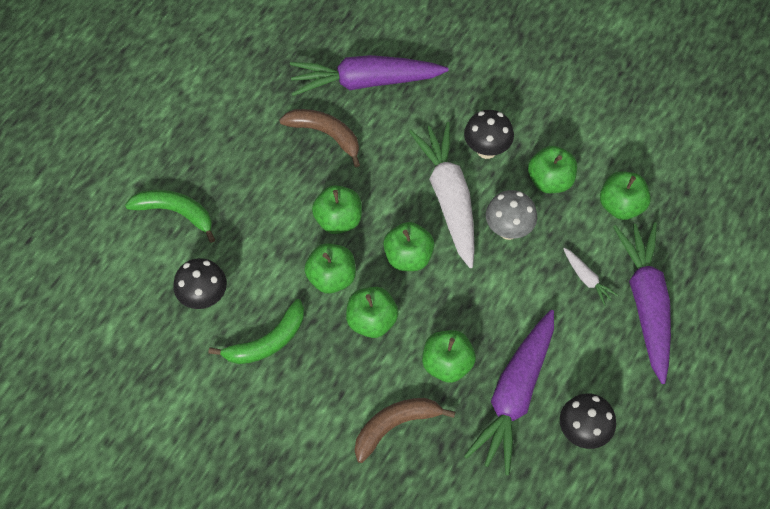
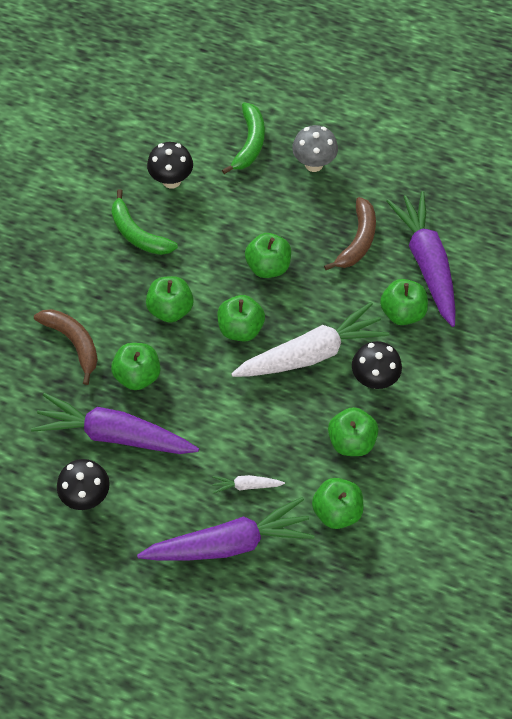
camera: 80 degrees right, 0 degrees up
(331, 278) = (208, 271): green apple -> green apple (402, 312)
(508, 230) = (287, 409): grey mushroom -> grey mushroom (314, 164)
(587, 279) = (246, 485): white carrot -> white carrot turned 45 degrees clockwise

